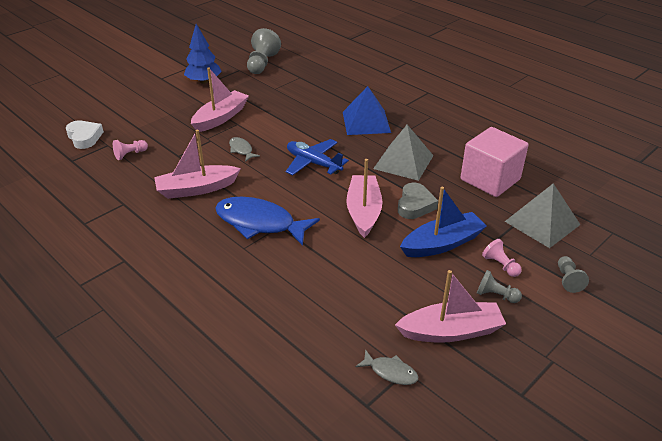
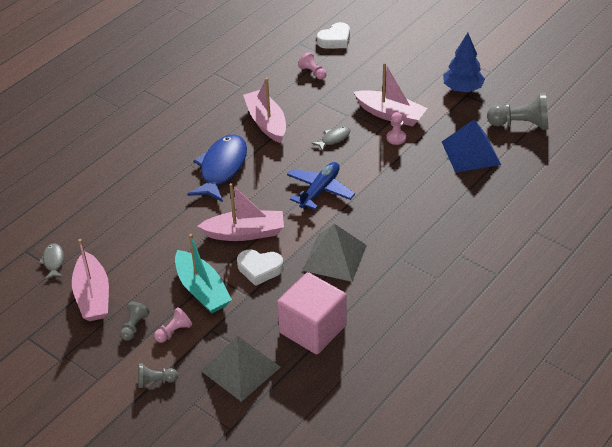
camera: 85 degrees right, 5 degrees up
(254, 118) = (396, 138): none -> pink pawn
(366, 122) = (409, 223): blue pyramid -> blue pyramid (470, 153)
(390, 372) = (53, 261): grey fish -> grey fish turned 150 degrees clockwise
(415, 205) = (259, 269): grey heart -> white heart
(442, 243) = (202, 290): blue boat -> turquoise boat

